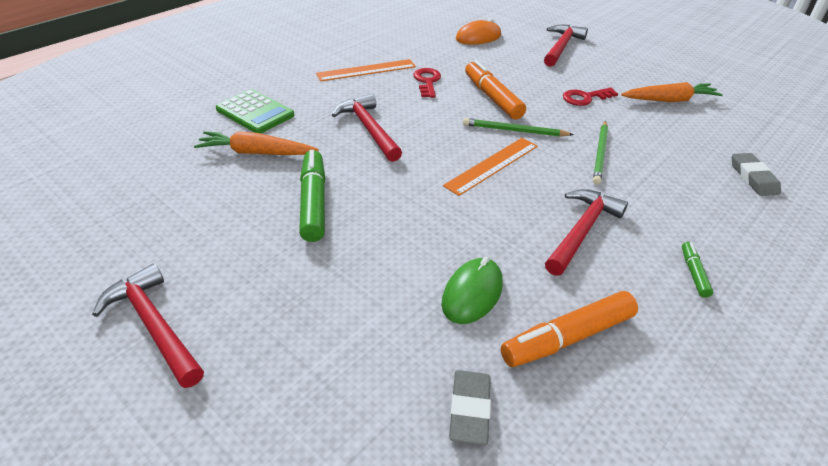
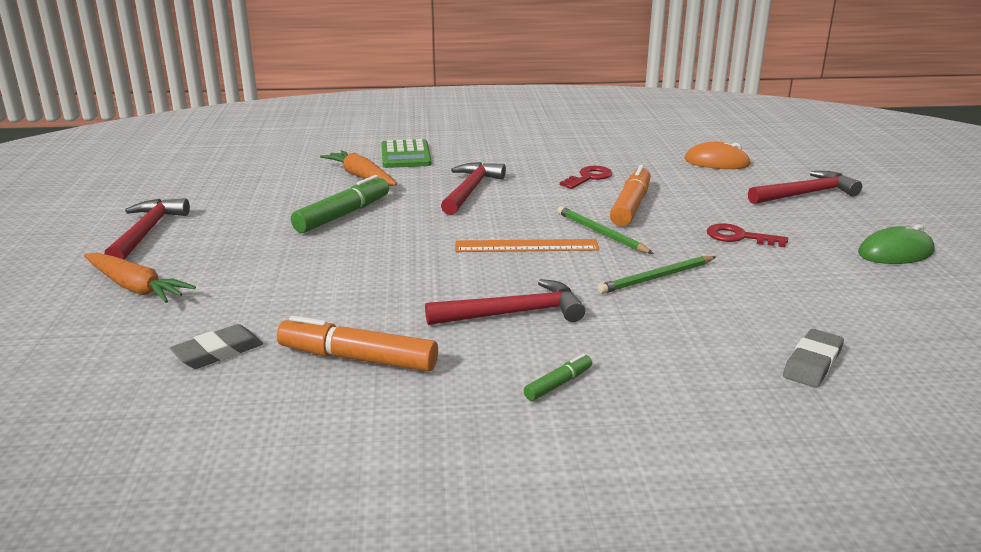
camera: 45 degrees right, 15 degrees down
(366, 70) = (548, 155): orange ruler -> none
(472, 293) = (344, 304): green mouse -> green mouse (895, 253)
(669, 100) = (853, 272): orange carrot -> orange carrot (136, 287)

